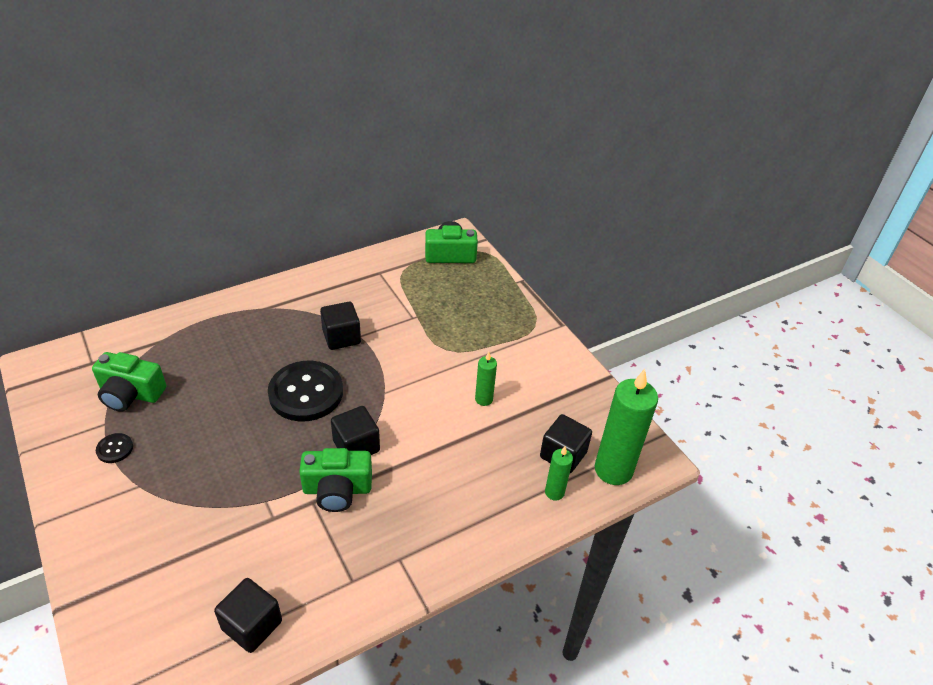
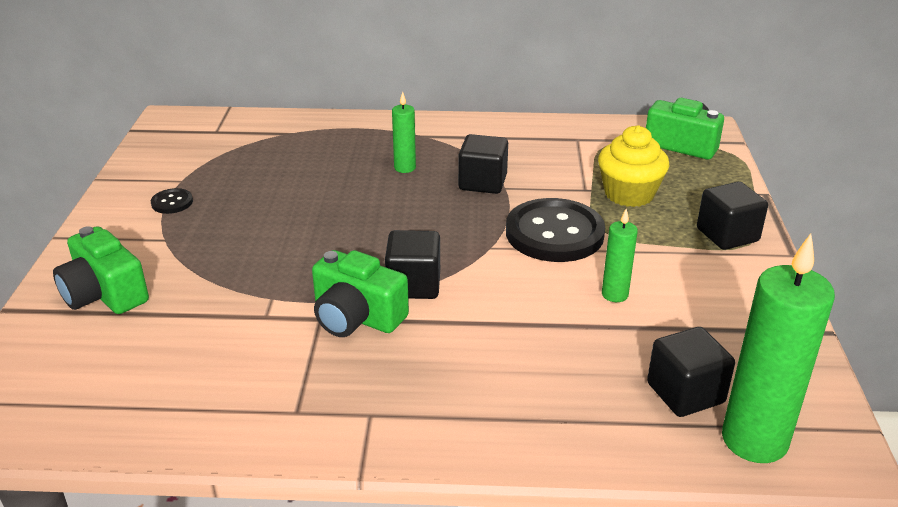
camera: 35 degrees right, 10 degrees down
(130, 394) = (227, 165): green camera -> green camera (104, 294)
(252, 625) = (154, 404): black cube -> black cube (727, 235)
(306, 393) = (399, 218): black button -> black button (554, 233)
(443, 311) = (629, 194): none -> yellow cupcake
(554, 492) = (639, 430): green candle -> green candle (405, 168)

